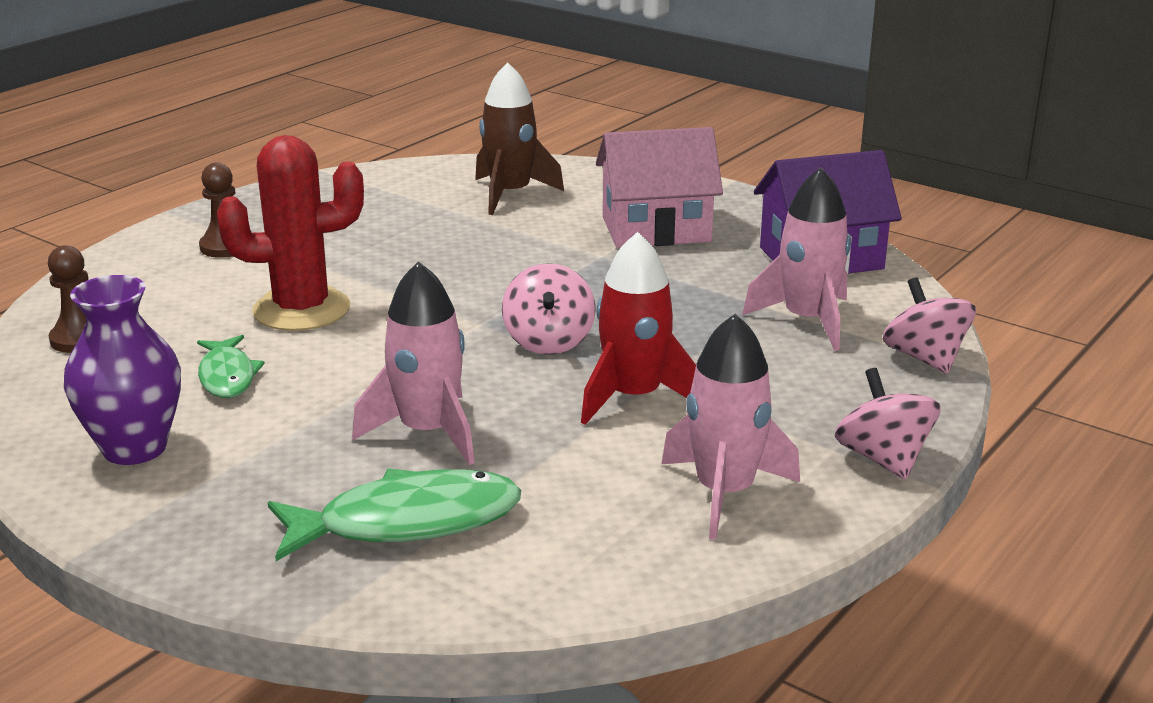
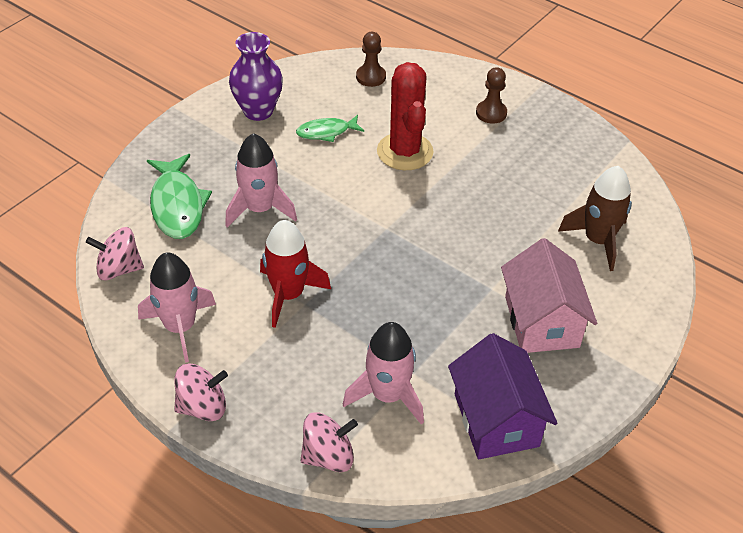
camera: 90 degrees right, 20 degrees up
(549, 341) = (361, 258): pink spinning top -> pink spinning top (119, 269)

